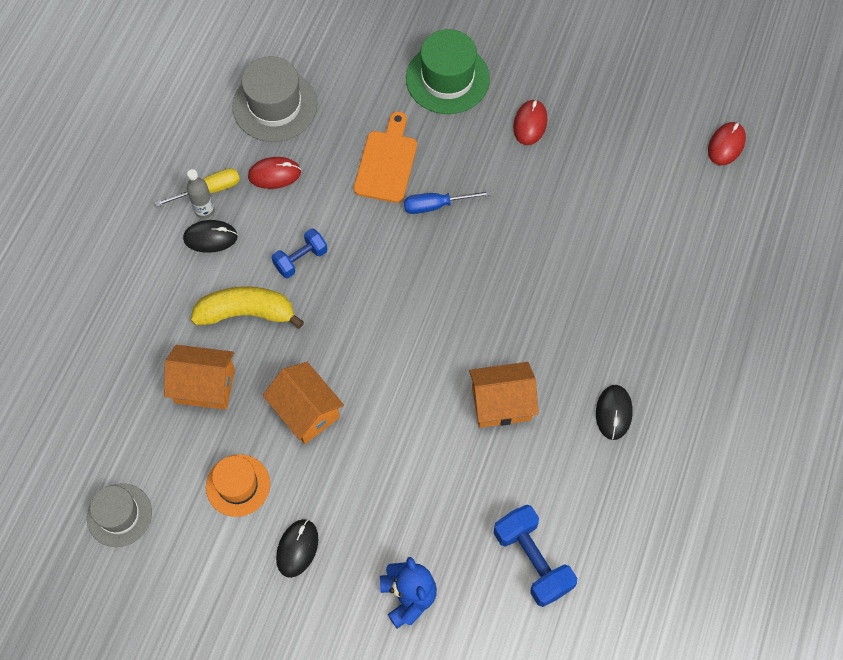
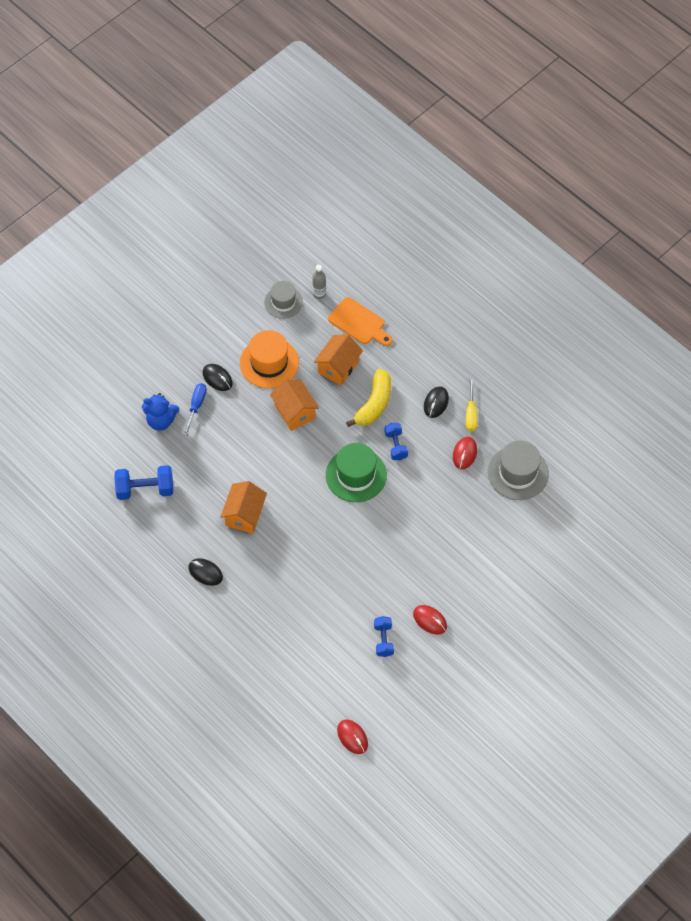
camera: 115 degrees right, 5 degrees down
(204, 210) = (457, 406): grey bottle -> grey bottle (319, 294)
(238, 485) = (269, 363): orange hat -> orange hat, size x1.51
(306, 411) = (295, 412): orange house -> orange house turned 75 degrees clockwise
(386, 162) = (442, 521): orange cutting board -> orange cutting board (359, 323)
(436, 205) = (396, 536): blue screwdriver -> blue screwdriver (196, 406)
(447, 79) = (490, 585): green hat -> green hat (356, 475)
(585, 162) = (383, 640): none -> blue dumbbell

